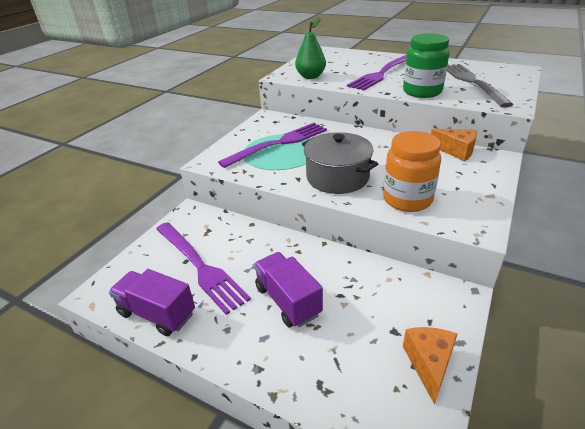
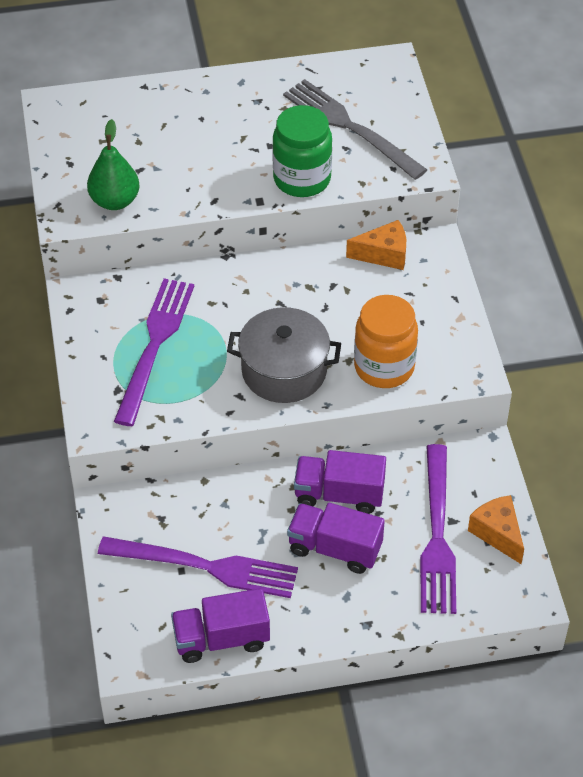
camera: 40 degrees left, 15 degrees up
(323, 270) = (339, 494): none -> purple truck
(382, 73) = (213, 149): purple fork -> purple fork (437, 536)

